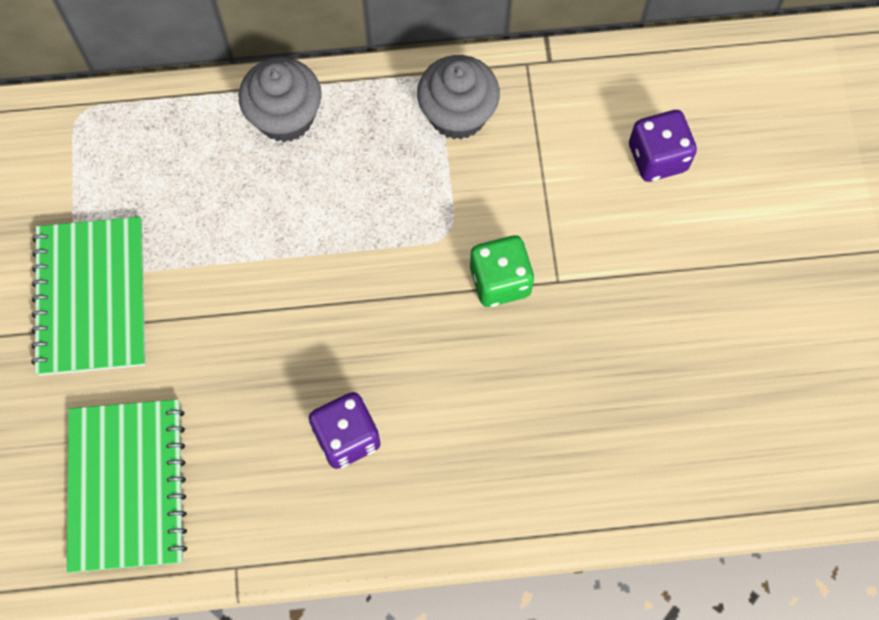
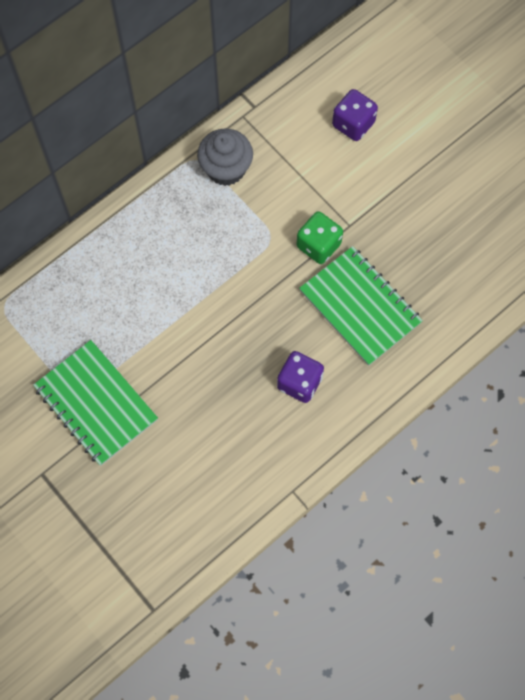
camera: 35 degrees left, 0 degrees up
(128, 486) = (199, 490): green notebook -> green notebook (360, 307)
(285, 117) = (128, 231): grey cupcake -> none

